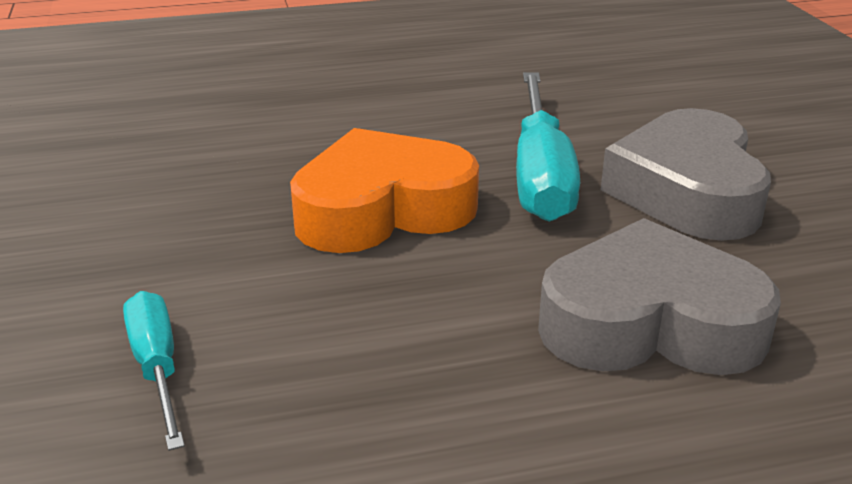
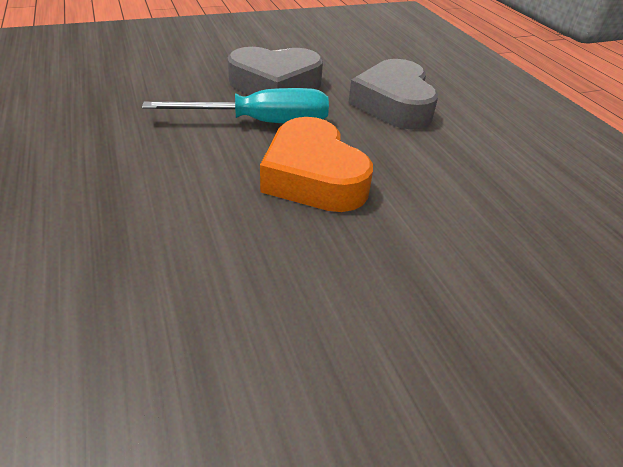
camera: 100 degrees left, 10 degrees up
(157, 367) = (507, 245): turquoise screwdriver -> none

